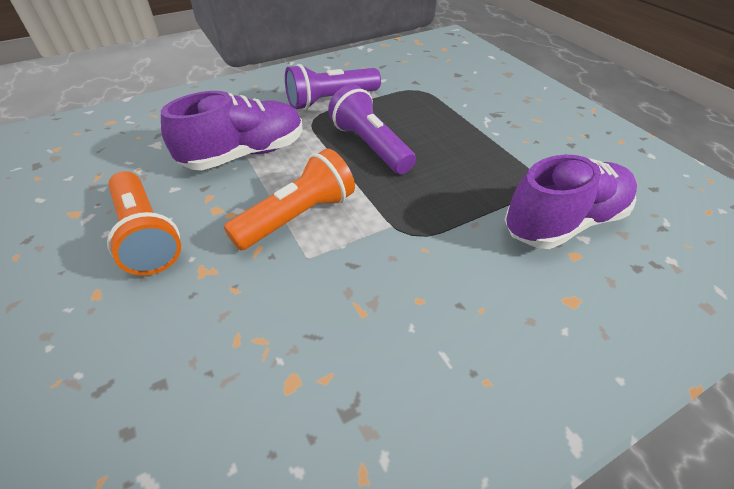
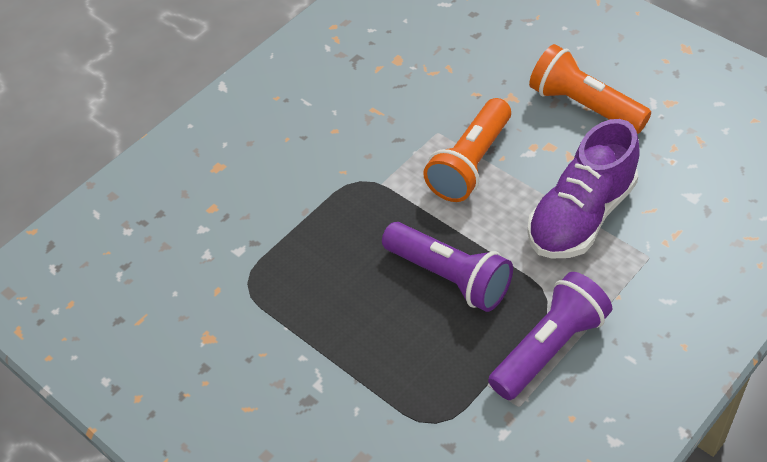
camera: 165 degrees right, 5 degrees up
(563, 222) = (220, 240): purple shoe -> none

